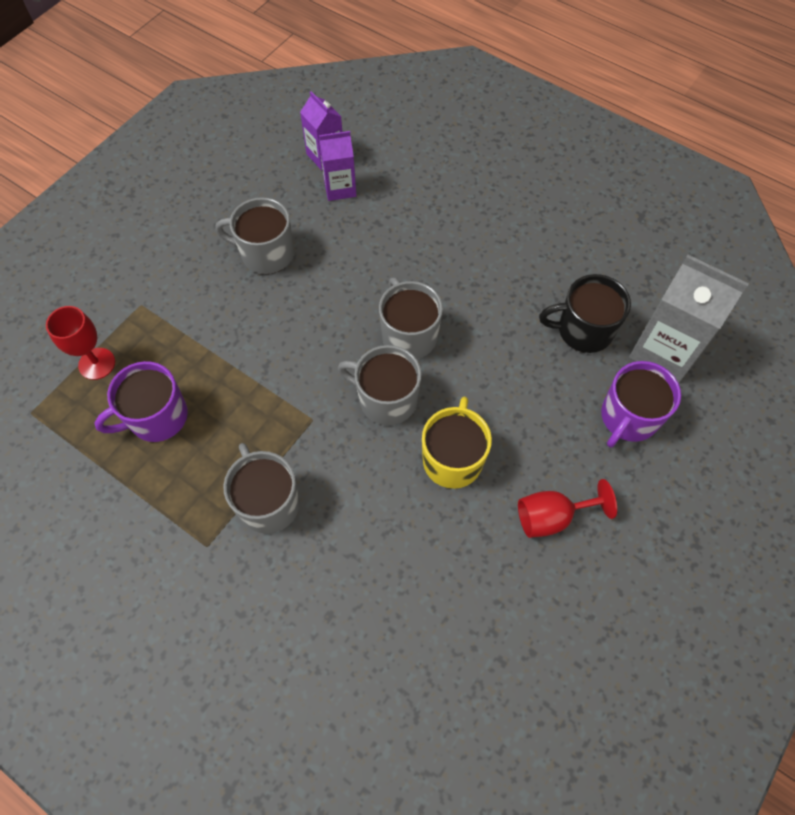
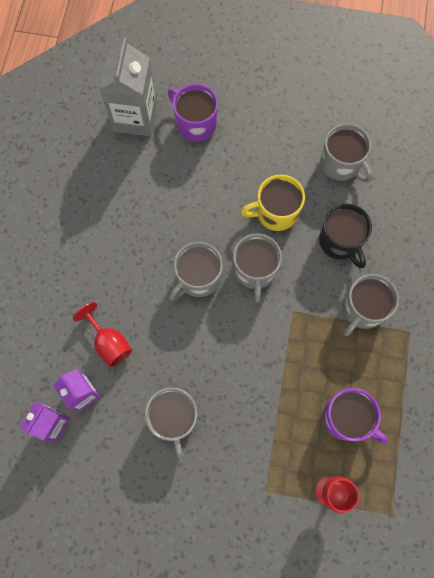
camera: 115 degrees left, 10 degrees up
(488, 583) = (341, 164): none -> grey mug
(552, 517) = (283, 144): red goblet -> red goblet (109, 343)
(583, 330) = (141, 169): black mug -> black mug (340, 242)
(628, 417) = (195, 124): purple mug -> purple mug turned 150 degrees counterclockwise

